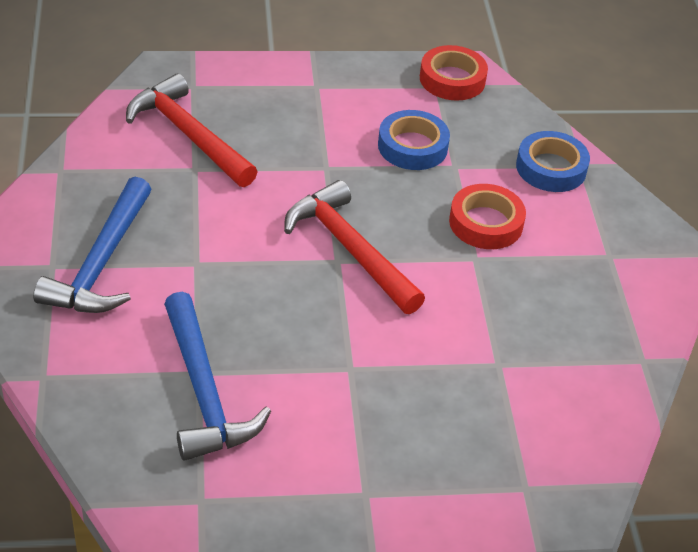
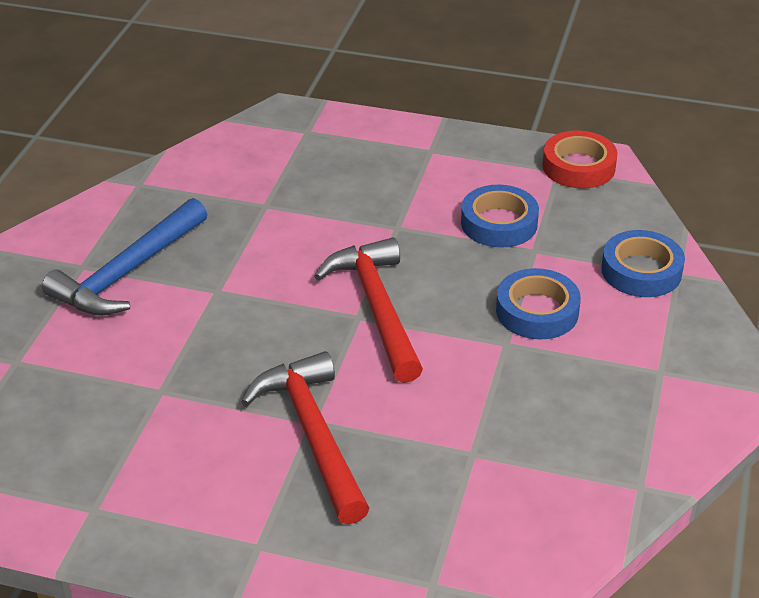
camera: 25 degrees right, 5 degrees down
(188, 135) = (277, 174): red hammer -> red hammer (313, 435)
(204, 392) = (155, 410): blue hammer -> none
(486, 223) = (537, 311): red tape -> blue tape

